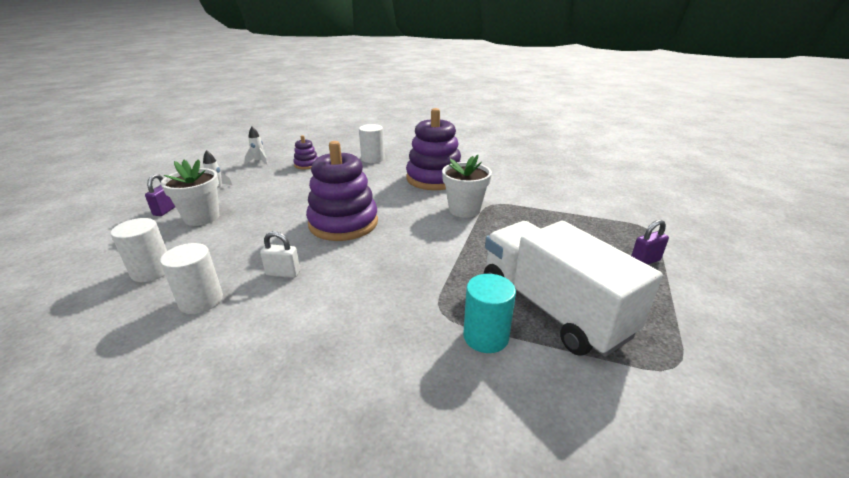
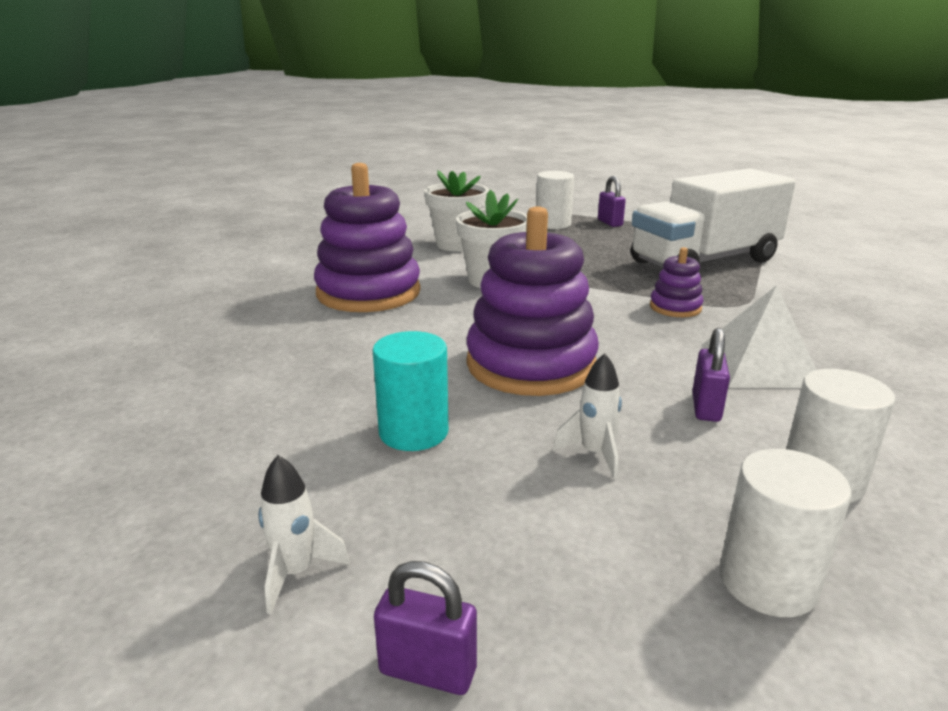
camera: 85 degrees left, 5 degrees down
(202, 217) = (491, 562): white flower pot -> white flower pot (457, 244)
(259, 162) = (88, 518): white rocket -> white rocket (594, 454)
(283, 273) = (706, 407): white padlock -> purple padlock
(306, 165) = (192, 425): purple stacking toy -> purple stacking toy (675, 307)
(331, 303) = (759, 365): none -> white pyramid
(373, 159) = (224, 342): white cylinder -> white cylinder (553, 224)
(486, 336) = (765, 289): turquoise cylinder -> turquoise cylinder (413, 432)

